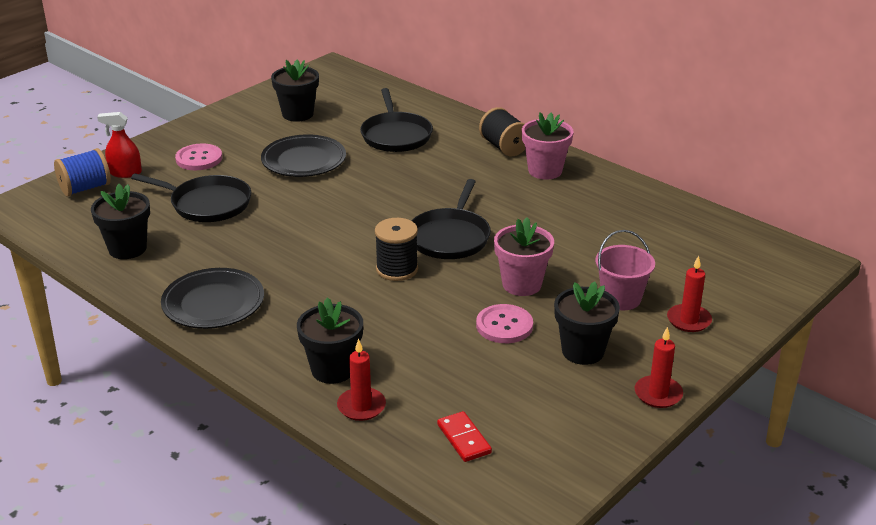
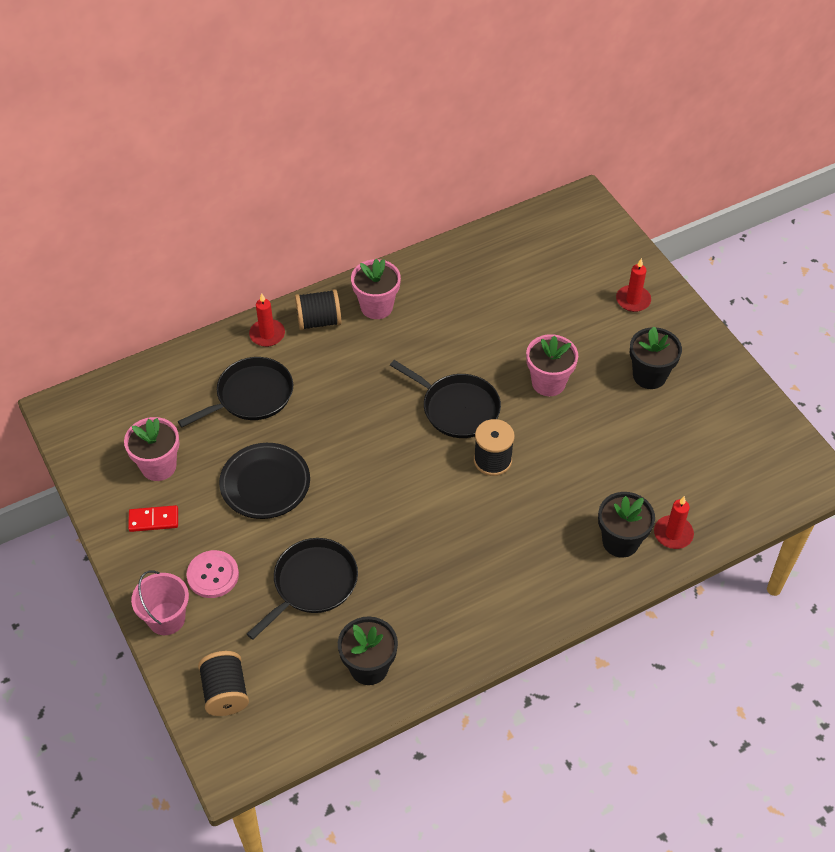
camera: 70 degrees left, 20 degrees up
(85, 188) = (225, 692): blue spool -> black spool
(125, 173) = (209, 649): red spray bottle -> none
(213, 304) = (494, 609): black plate -> none
(297, 114) = (158, 466): black flower pot -> pink flower pot
(396, 135) = (251, 396): black pan -> black pan turned 45 degrees counterclockwise
(464, 439) = (729, 480): red domino -> red domino (153, 520)
(504, 325) = (600, 412): pink button -> none
(621, 298) = (591, 328): pink bucket -> pink bucket (166, 618)
(658, 394) = (712, 351): red candle -> red candle (267, 334)

